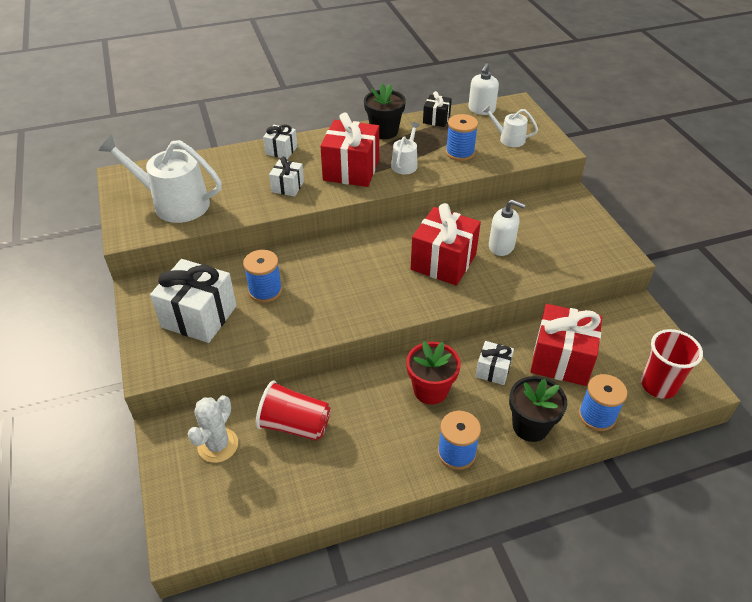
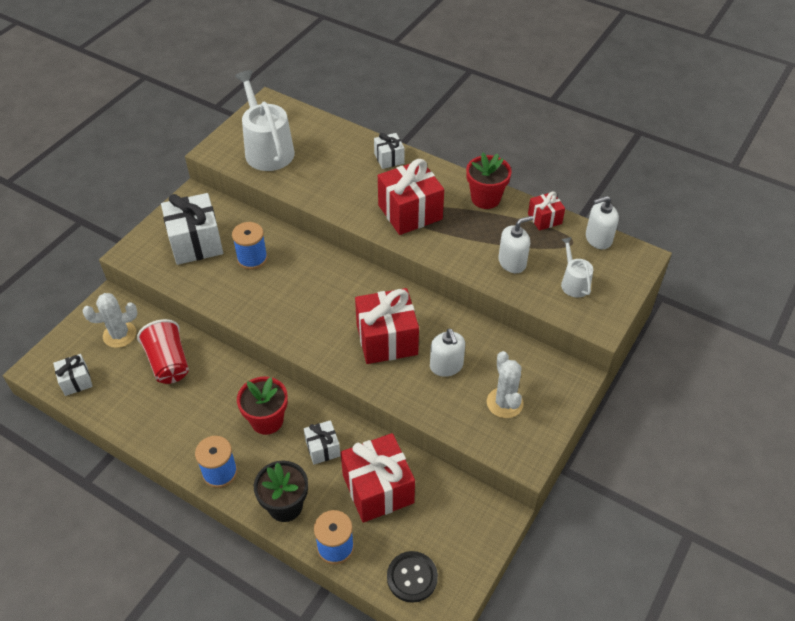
camera: 50 degrees right, 5 degrees up
(287, 187) = (349, 191): white gift -> white gift (76, 381)
(384, 131) = (485, 198): black flower pot -> red flower pot
(405, 164) = (455, 238): white watering can -> none
(436, 119) = (544, 219): black gift -> red gift
(460, 153) = (512, 262): blue spool -> white soap dispenser
(563, 238) = (504, 403): none -> white cactus
(658, 385) = (412, 577): red cup -> black button

